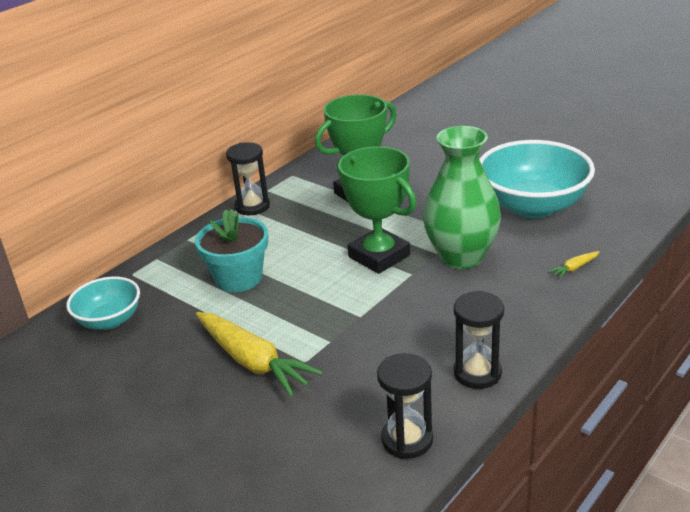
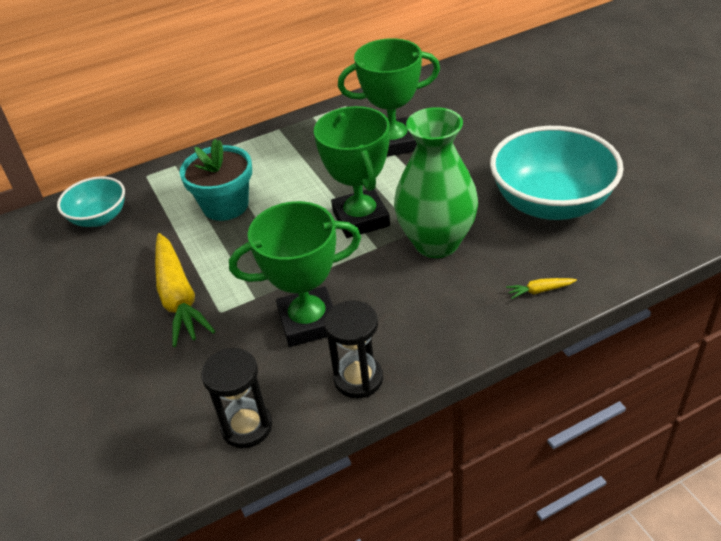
camera: 25 degrees right, 10 degrees up
(252, 206) = (288, 131): black hourglass -> none
(397, 345) = (308, 322): none -> green trophy

